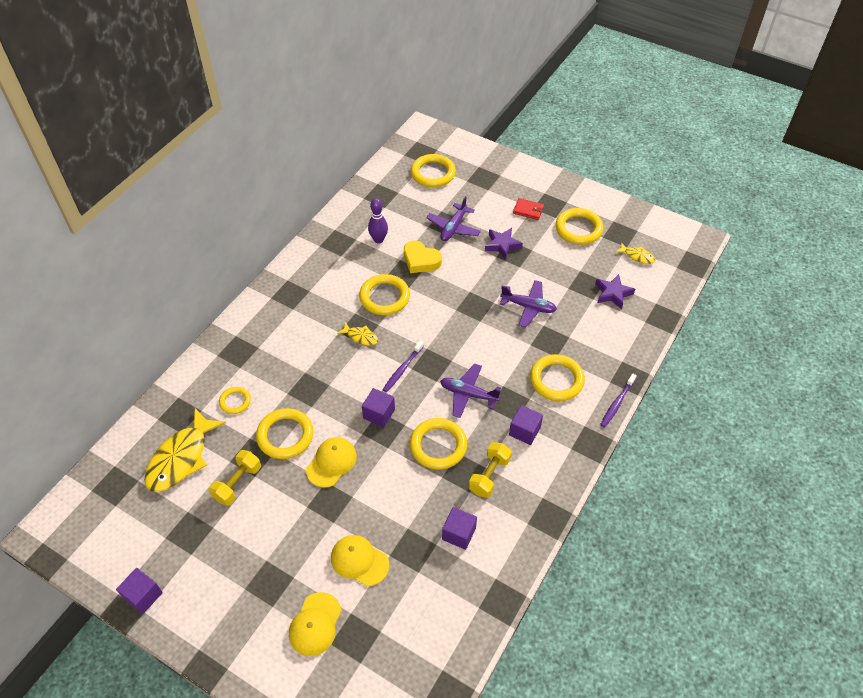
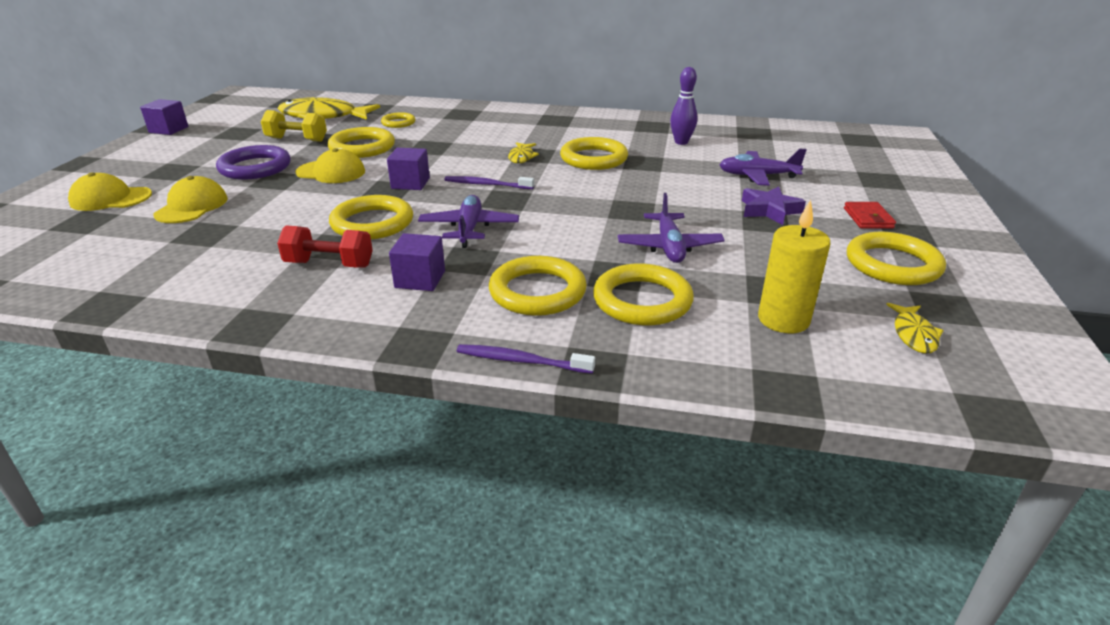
camera: 70 degrees right, 20 degrees down
(294, 517) = (255, 167): none -> purple ring
(421, 260) = (675, 167): yellow heart -> none
(433, 173) = (835, 151): yellow ring -> yellow ring (642, 300)
(459, 533) = (227, 258): purple cube -> none
(489, 475) = (329, 264): yellow dumbbell -> red dumbbell
(613, 293) = (783, 320): purple star -> yellow candle

